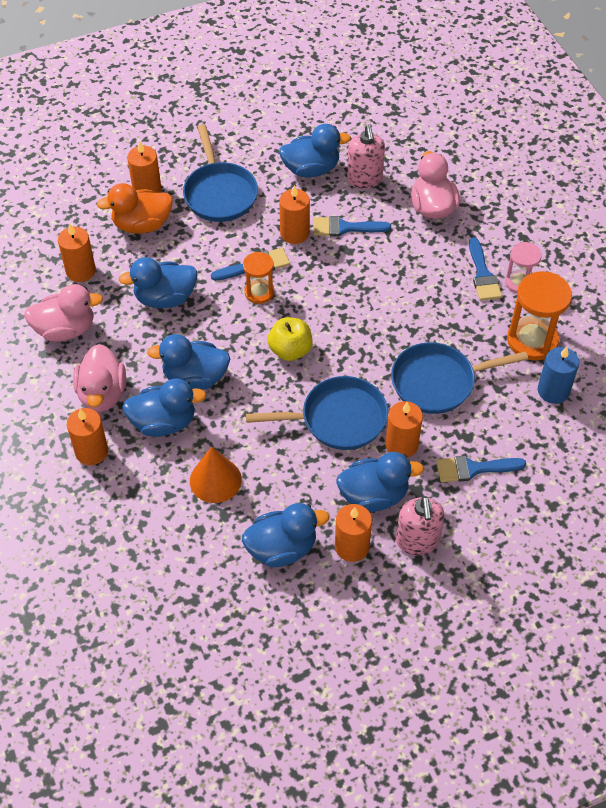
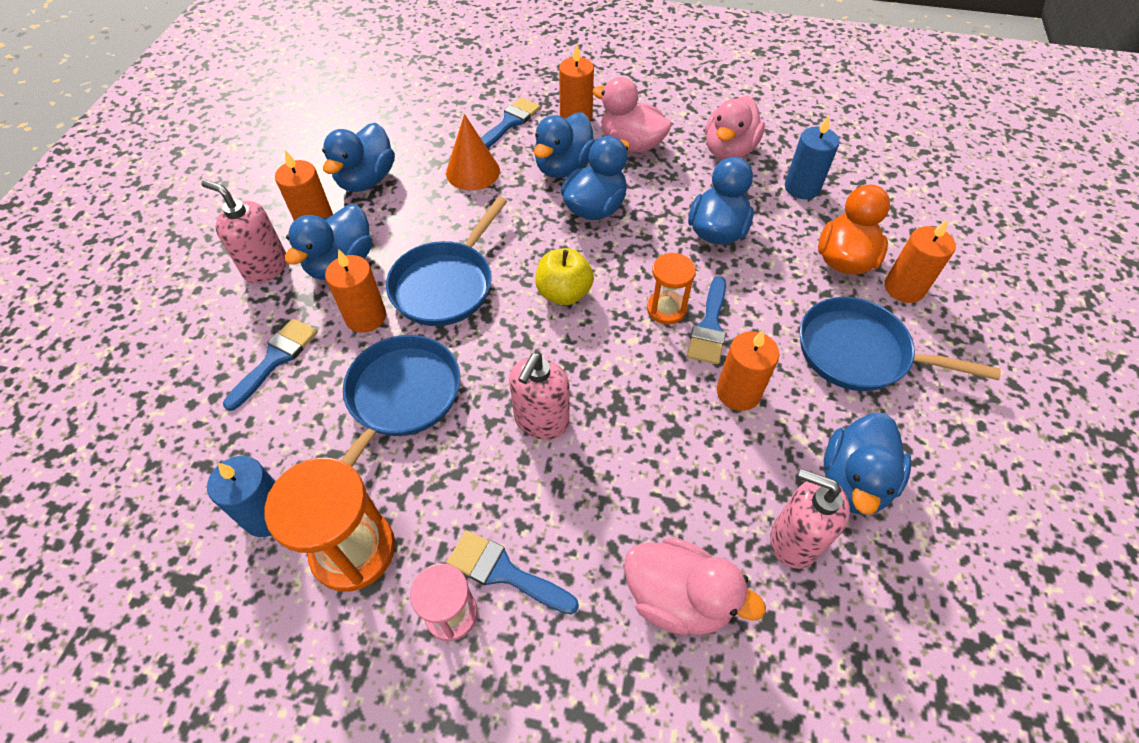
camera: 125 degrees right, 0 degrees up
(80, 271) = (802, 187): orange candle -> blue candle
(345, 228) = (711, 453): blue brush -> blue brush (510, 122)
(391, 308) = (541, 420): none -> pink soap dispenser

